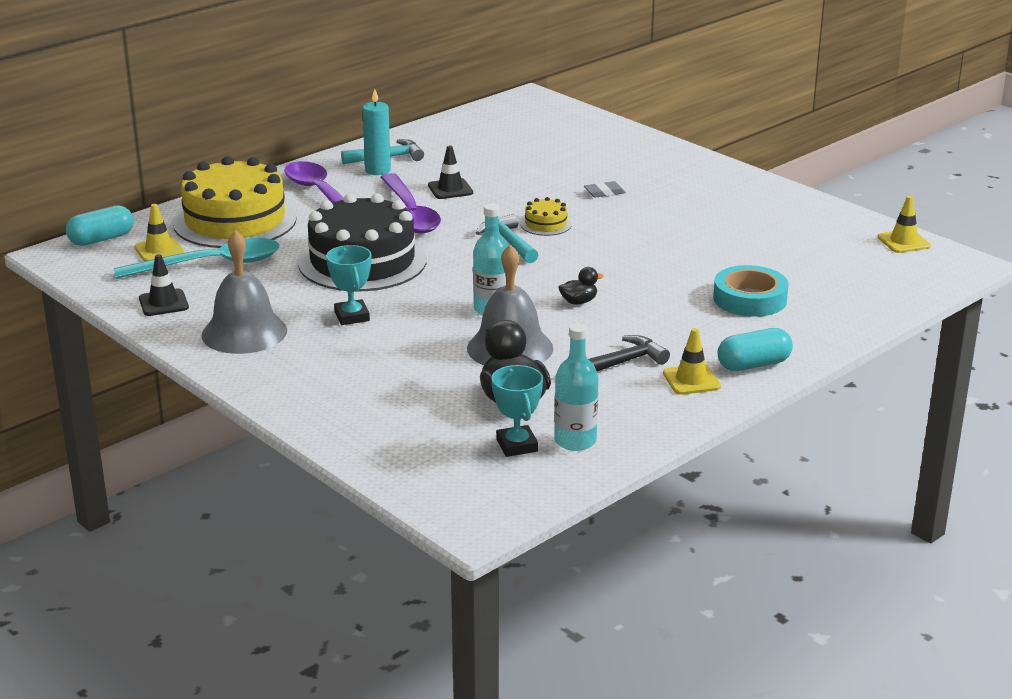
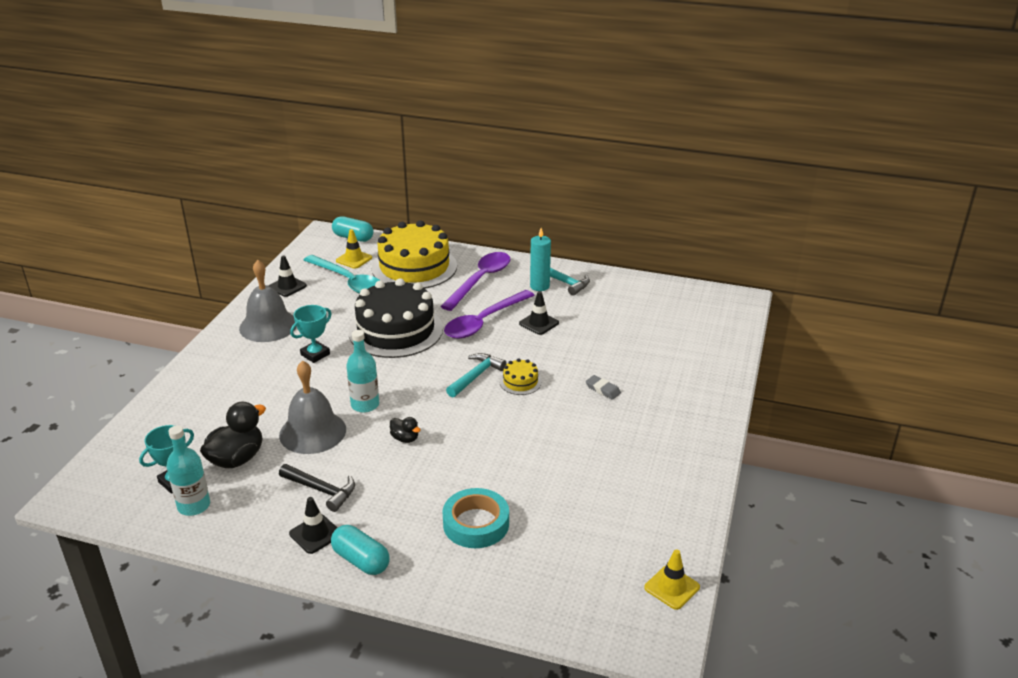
camera: 60 degrees right, 5 degrees up
(691, 380) = (315, 534): yellow traffic cone -> black traffic cone

